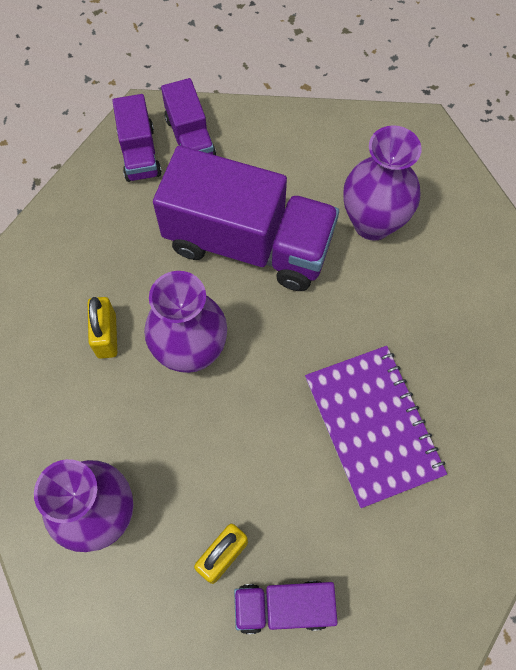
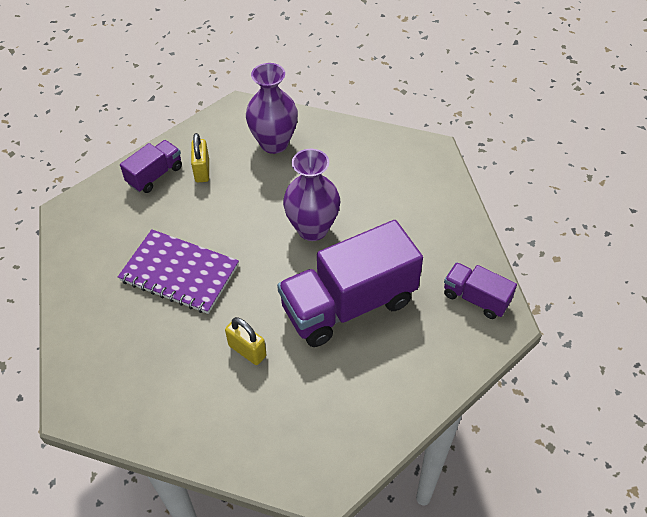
camera: 135 degrees right, 15 degrees down
(106, 336) = (363, 201): yellow padlock -> yellow padlock (247, 350)
(190, 137) = (461, 334): purple truck -> none
(373, 223) = (288, 383): purple vase -> none

